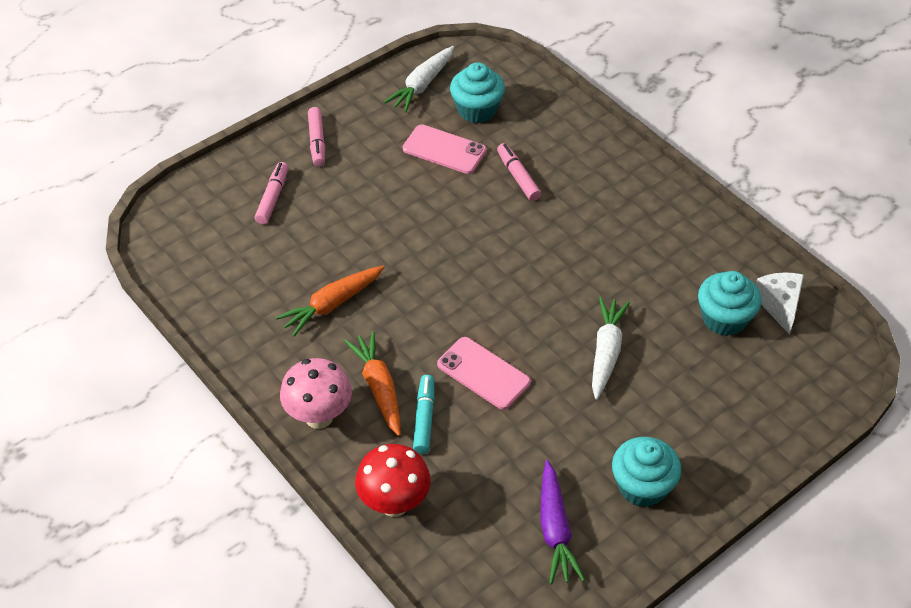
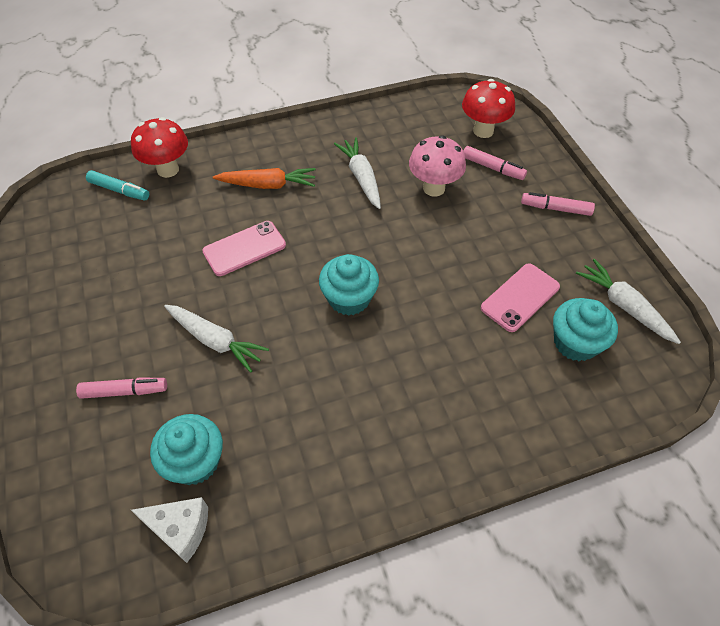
camera: 110 degrees right, 5 degrees up
(210, 216) = (483, 131): none -> red mushroom
(319, 417) = (262, 149): pink mushroom -> pink mushroom (434, 188)
(332, 304) = (361, 177): orange carrot -> white carrot
(424, 418) = (225, 202): turquoise marker -> turquoise marker (119, 190)
(518, 177) = (463, 347): pink marker -> pink marker (124, 391)
(555, 529) = (83, 248): purple carrot -> none
(642, 486) = (75, 315): turquoise cupcake -> turquoise cupcake (349, 298)

